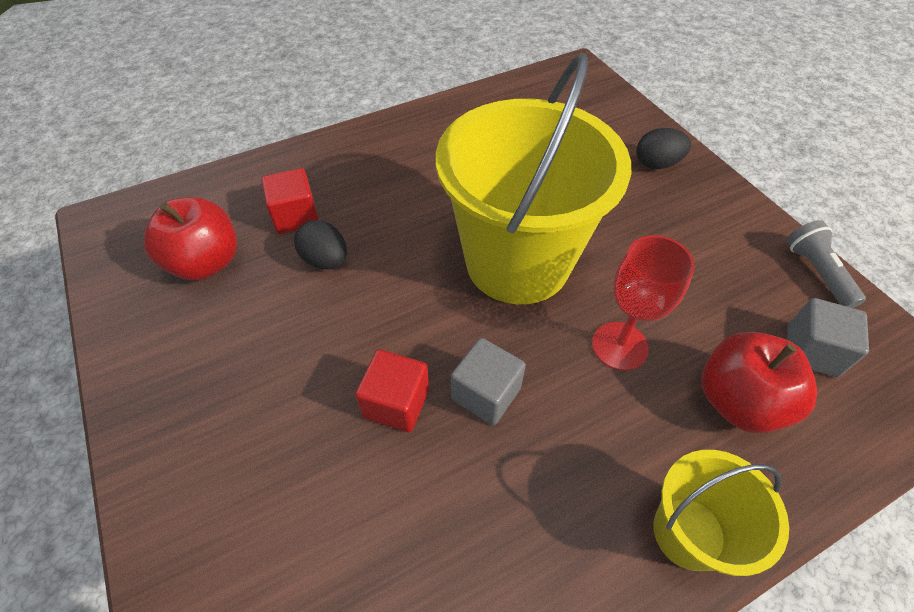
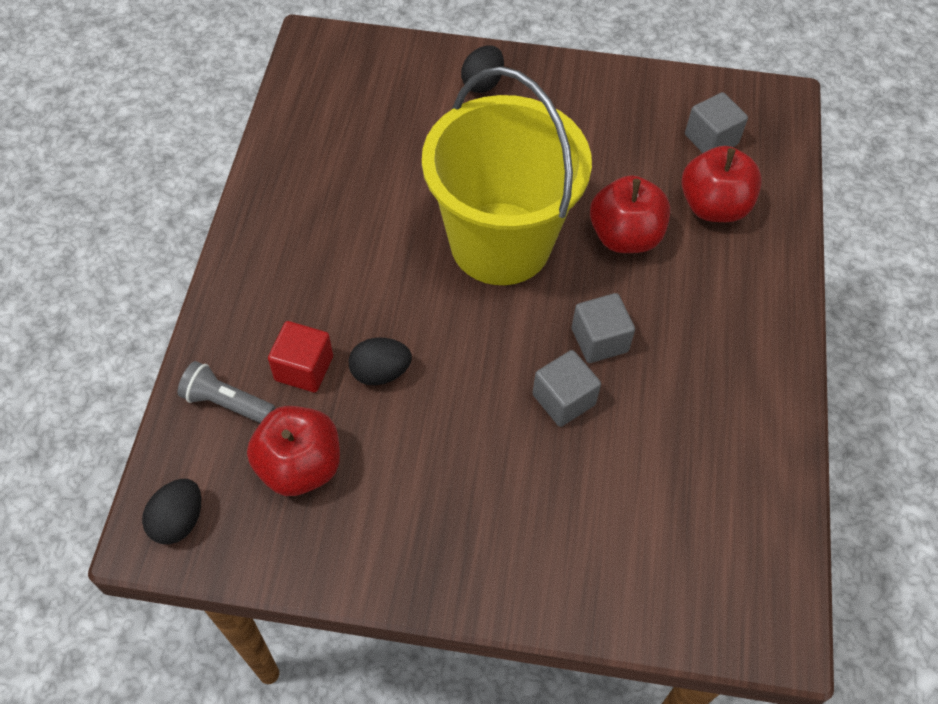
camera: 55 degrees left, 5 degrees up
(121, 226) = (179, 521): none -> black egg
(396, 403) = (563, 399): red cube -> grey cube
(619, 346) = (625, 236): red goblet -> red apple
(688, 533) = (771, 299): yellow bucket -> none
(816, 272) = (660, 83): grey flashlight -> grey flashlight (227, 403)

